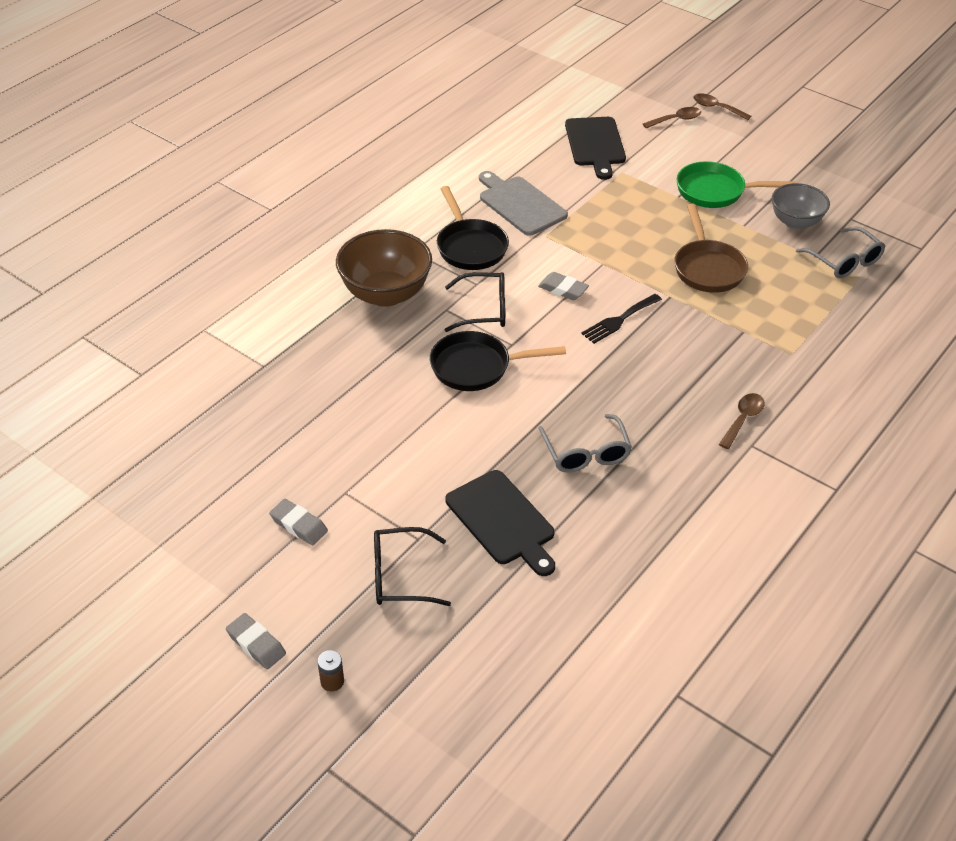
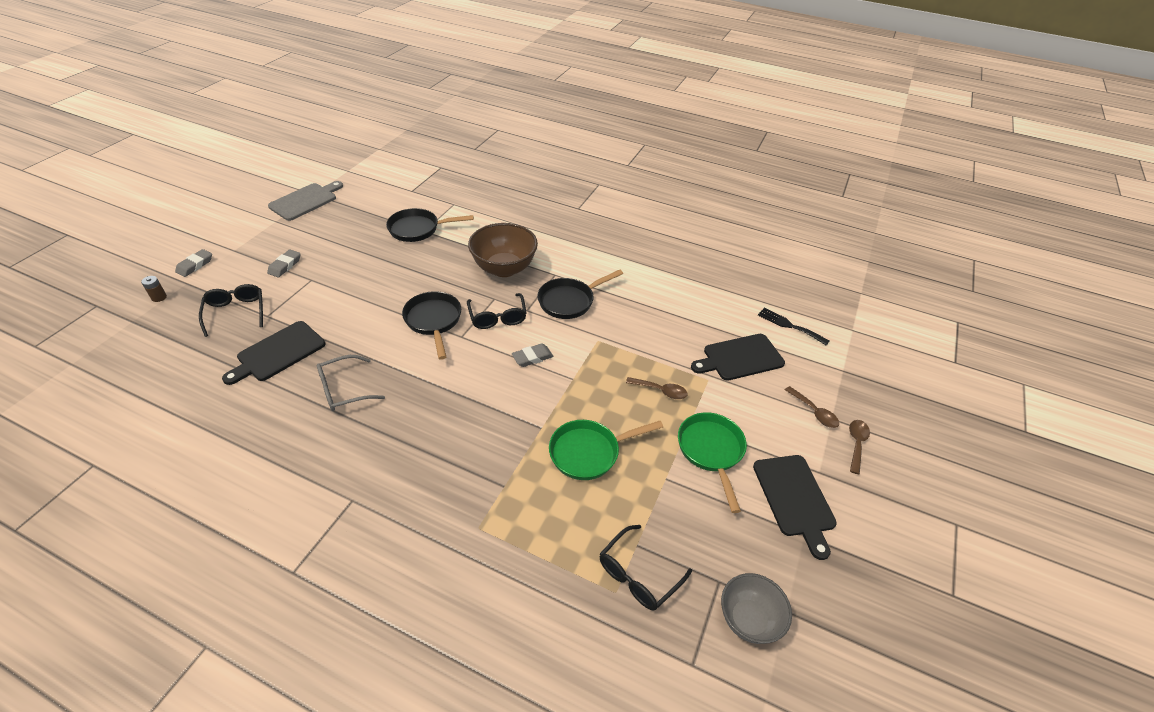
camera: 75 degrees right, 0 degrees up
(257, 372) = (418, 229): none -> black pan
(520, 204) = (633, 321): grey cutting board -> grey cutting board (305, 201)
(563, 289) = (532, 357): grey eraser -> grey eraser turned 45 degrees clockwise
(619, 320) = (501, 395): black fork -> black fork (789, 325)
(707, 268) = (589, 452): brown pan -> green pan
(743, 419) = (384, 491): brown spoon -> brown spoon (660, 391)
(772, 158) = (795, 499): none -> black cutting board
(795, 222) = (689, 524): grey bowl -> grey bowl (748, 619)
(844, 261) = (638, 575): grey glasses -> black glasses

